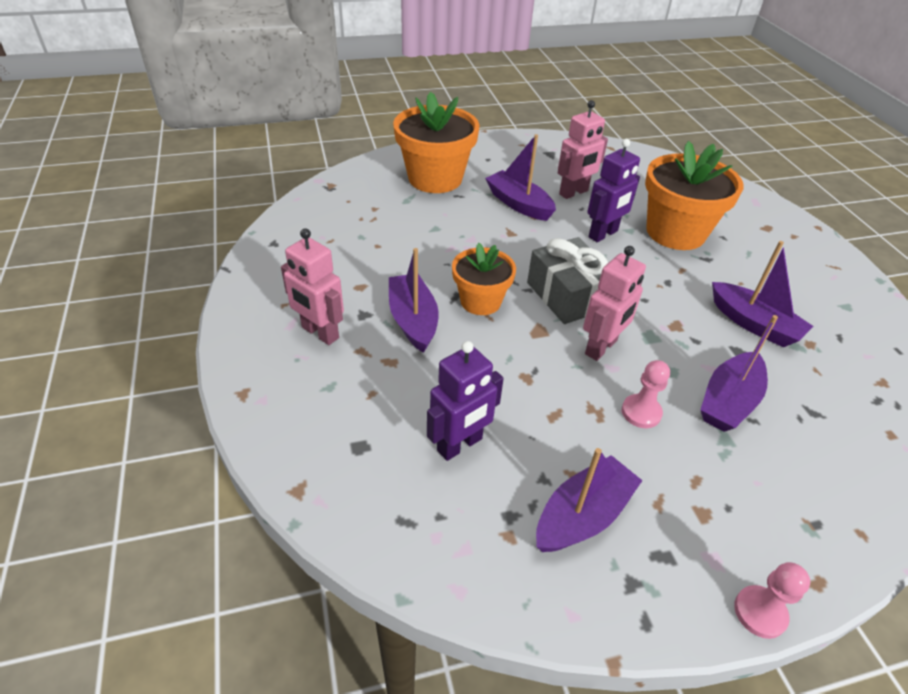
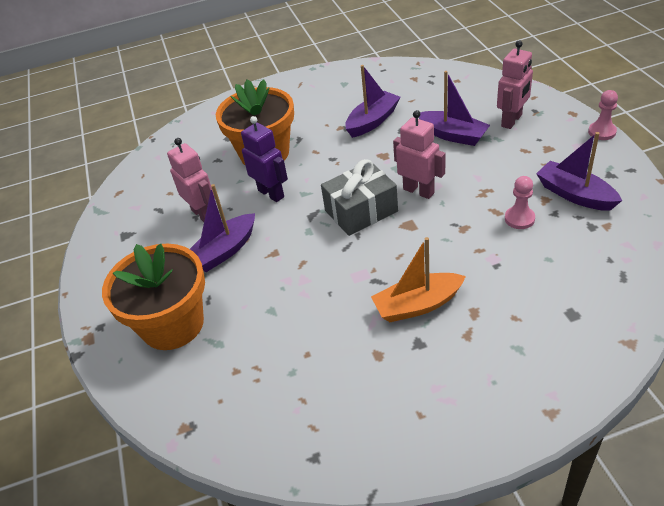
camera: 85 degrees left, 0 degrees up
(320, 333) = (454, 372): pink robot -> pink robot (512, 121)
(413, 320) = (417, 305): purple boat -> orange boat
(460, 445) = (545, 257): purple robot -> none
(480, 301) = (380, 263): orange flower pot -> none
(641, 412) = (477, 171): pink pawn -> pink pawn (519, 219)

